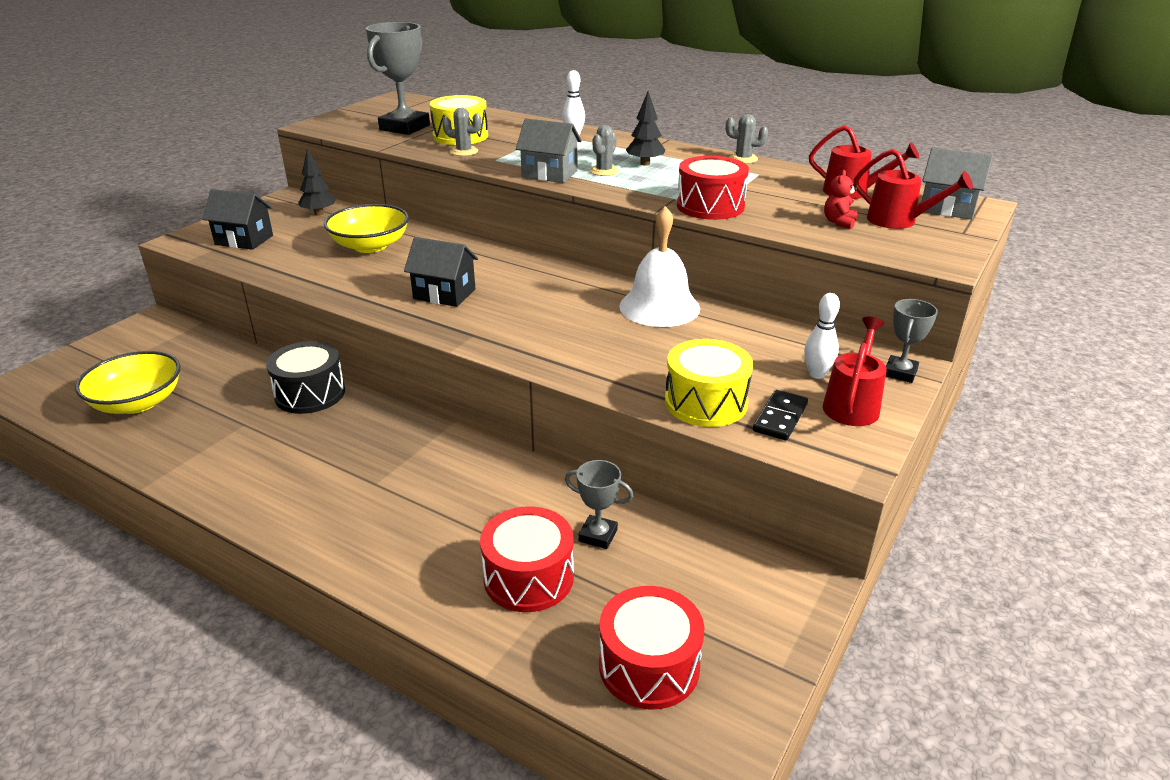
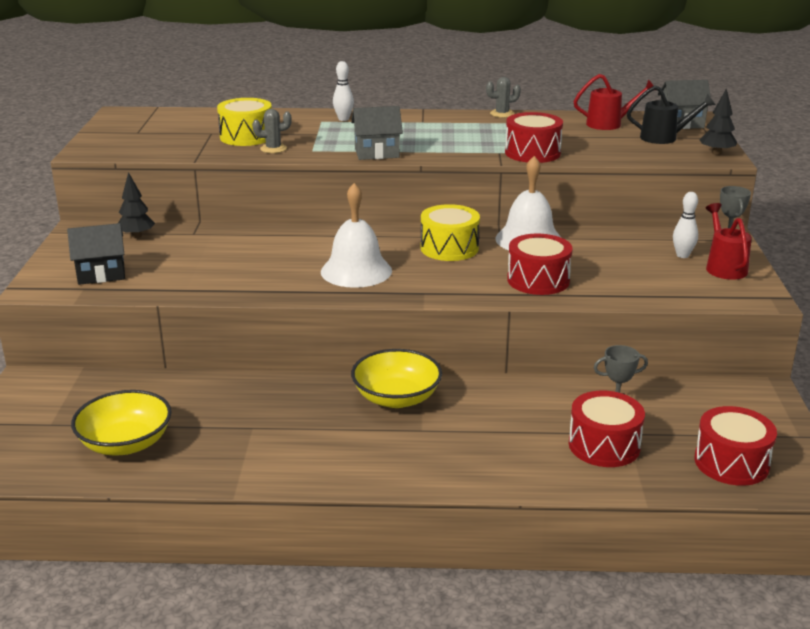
camera: 30 degrees left, 5 degrees down
(310, 394) = (276, 389): black drum -> none
(370, 246) = (232, 251): yellow bowl -> yellow bowl (396, 398)
(404, 127) = (180, 138): grey trophy -> none
(444, 294) = (356, 271): black house -> white bell
(604, 171) = (415, 142): grey cactus -> none
(606, 355) = (538, 280): none -> red drum
(645, 163) = (436, 131): black tree -> black tree (716, 153)
(706, 402) = (640, 290): yellow drum -> yellow drum (449, 248)
(780, 418) = (694, 286): black domino -> none
(839, 222) = (630, 146): red teddy bear -> none
(899, 221) = (664, 138): red watering can -> black watering can

